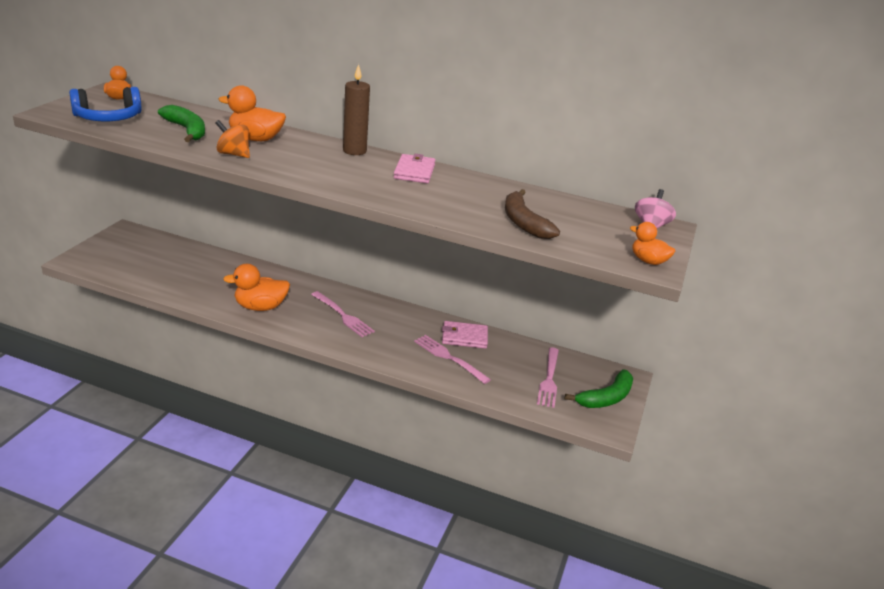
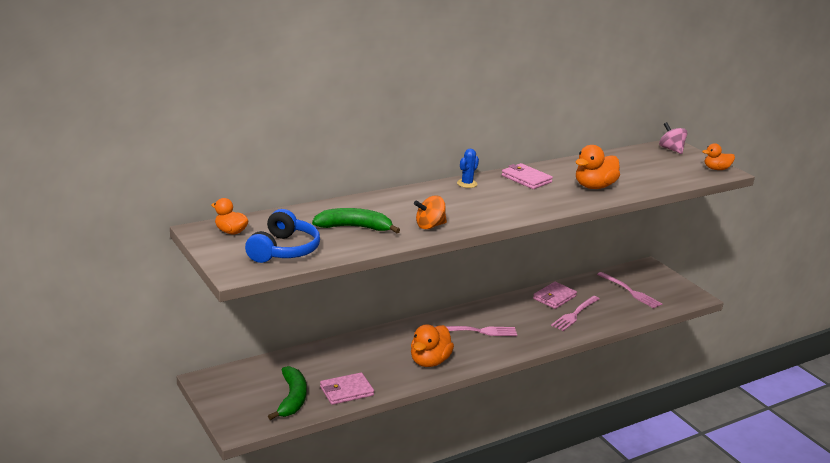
camera: 50 degrees left, 5 degrees down
(170, 285) = (346, 391): none -> pink wallet
(255, 139) = (404, 208): orange duck -> orange duck (594, 186)
(354, 151) = (467, 184): brown candle -> blue cactus
(449, 358) = (575, 314): pink fork -> pink fork turned 45 degrees counterclockwise
(524, 223) = (639, 179): brown banana -> none
(606, 398) = (665, 283): green banana -> green banana (292, 398)

